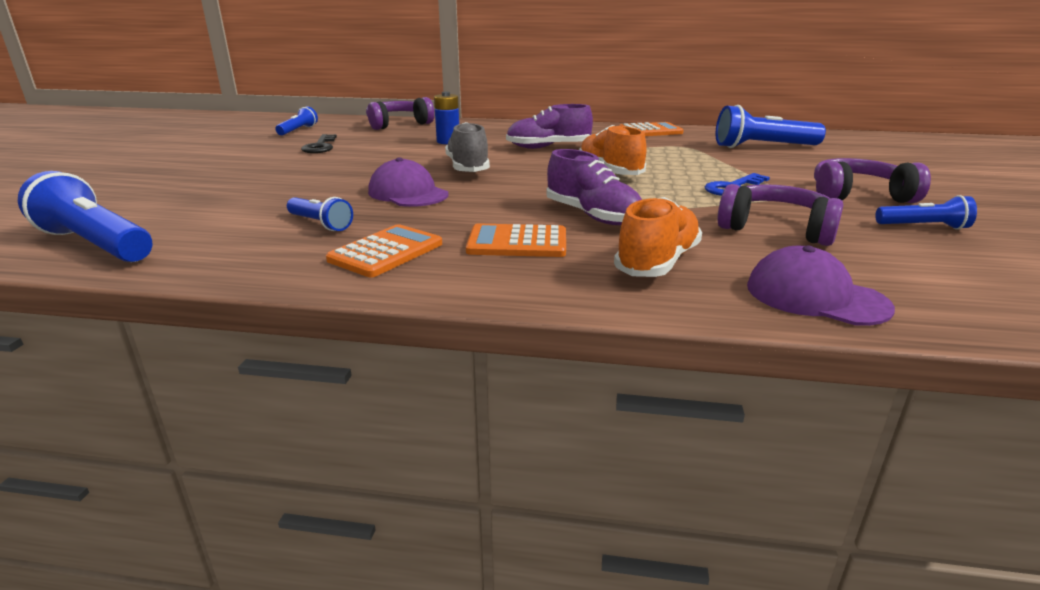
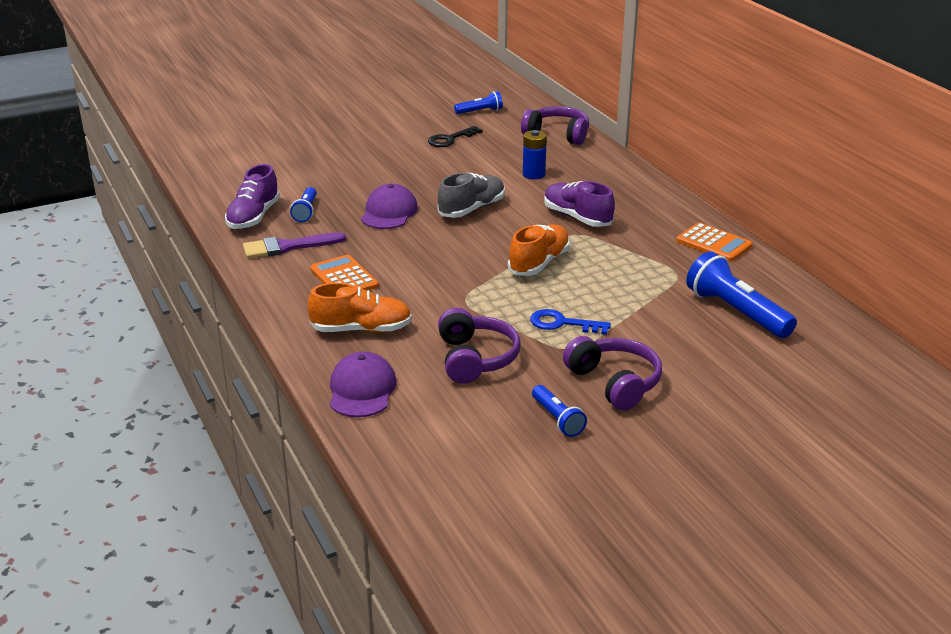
camera: 55 degrees right, 5 degrees up
(96, 244) = (216, 173): blue flashlight -> none
(386, 252) = (288, 247): orange calculator -> purple brush
(592, 216) = (421, 287): purple shoe -> purple shoe (253, 217)

